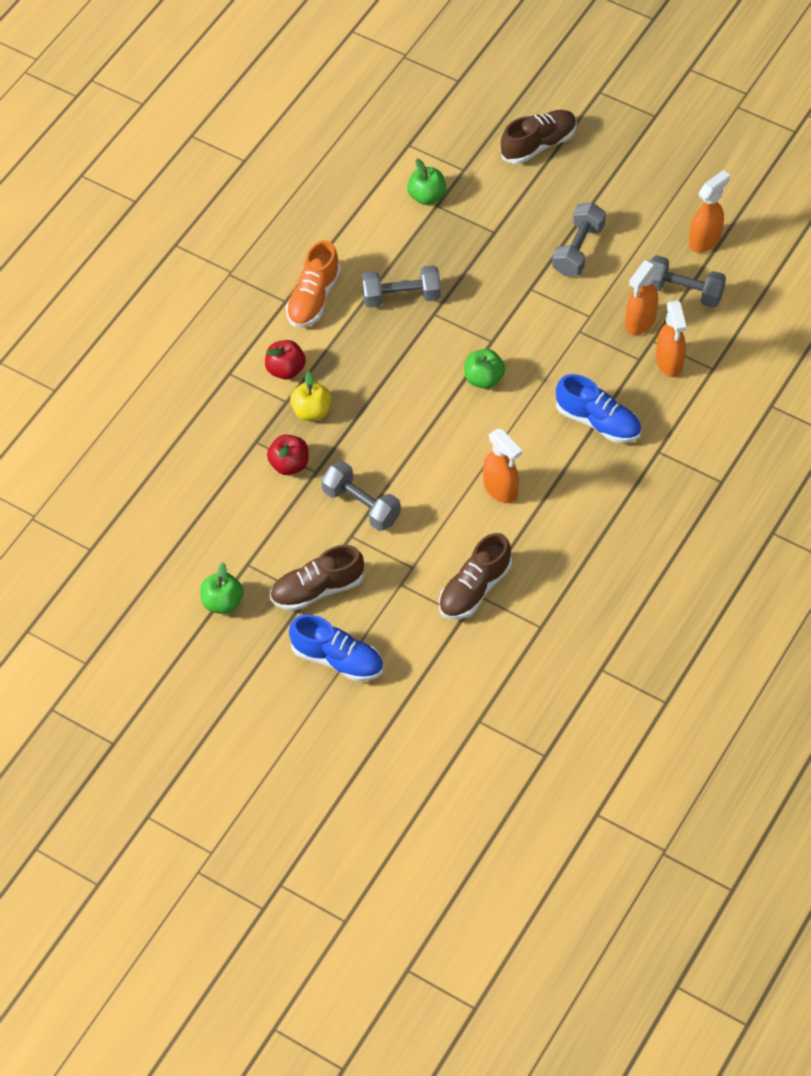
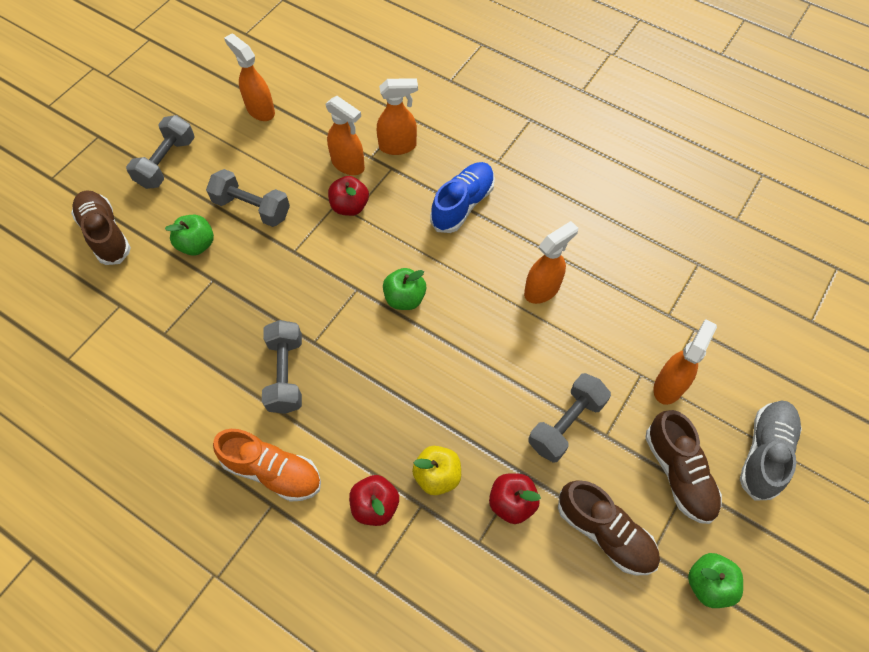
camera: 90 degrees left, 5 degrees up
(337, 659) = (764, 453): blue shoe -> grey shoe
(402, 589) = (669, 385): none -> orange spray bottle
(427, 196) = (148, 343): green apple -> green apple (197, 245)
(474, 589) = (662, 318): brown shoe -> brown shoe (605, 532)
(587, 328) = (350, 206): none -> red apple
(683, 292) = (317, 130): grey dumbbell -> grey dumbbell (166, 163)

